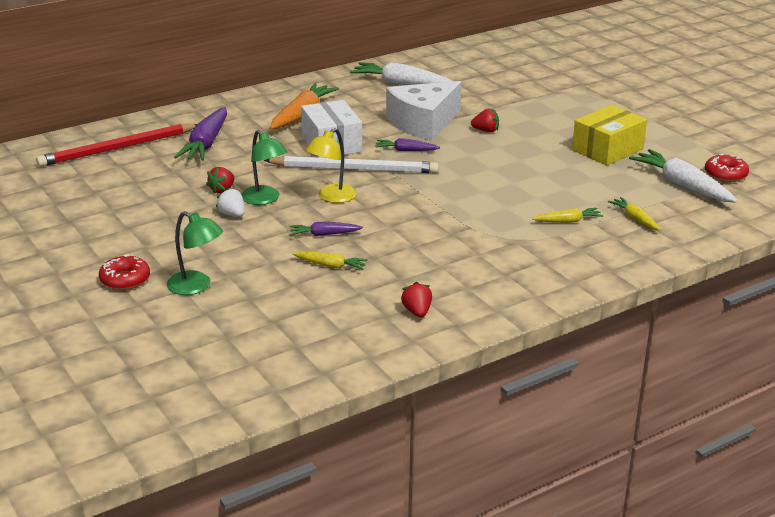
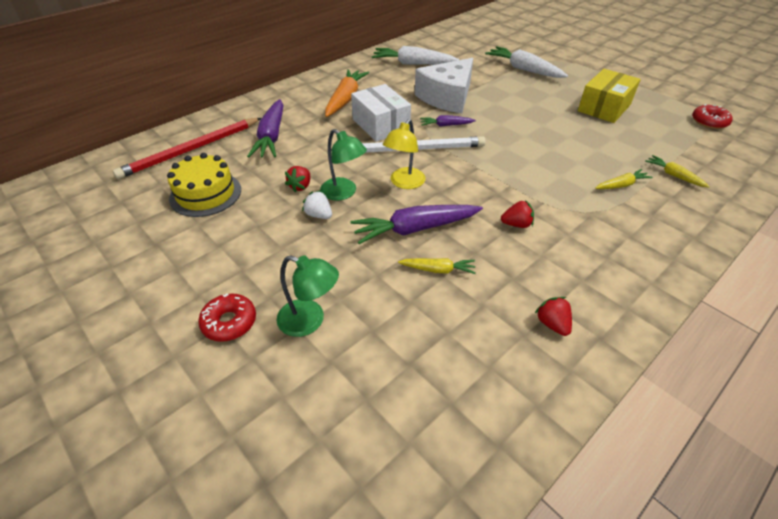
camera: 10 degrees left, 15 degrees up
(124, 187) = (205, 194): none -> yellow cake
(324, 234) = (415, 229): purple carrot -> purple carrot, size x1.88
(486, 131) = (500, 100): red strawberry -> red strawberry (516, 224)
(682, 185) = (685, 136): white carrot -> white carrot (523, 69)

